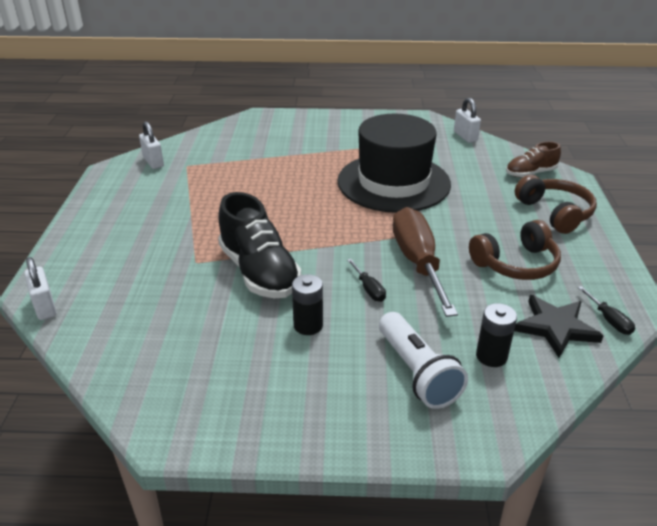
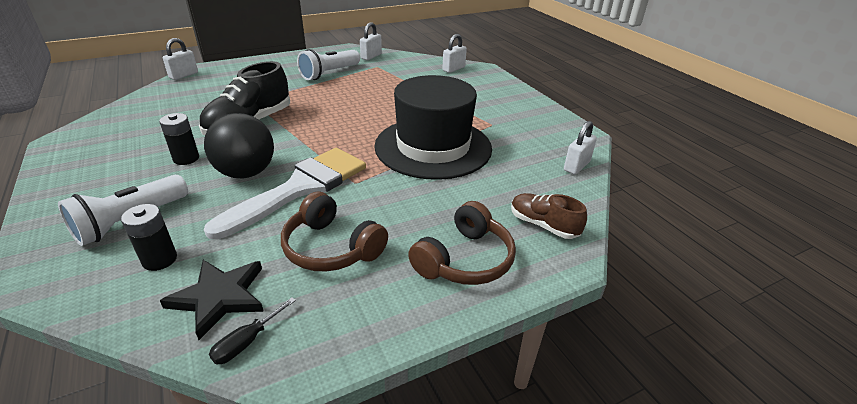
camera: 60 degrees right, 0 degrees up
(172, 197) = (329, 73): none -> white flashlight
(243, 129) = (453, 69): none -> white padlock
(369, 289) = (246, 173): black screwdriver -> black ball
(418, 262) = (300, 188): brown screwdriver -> white brush

